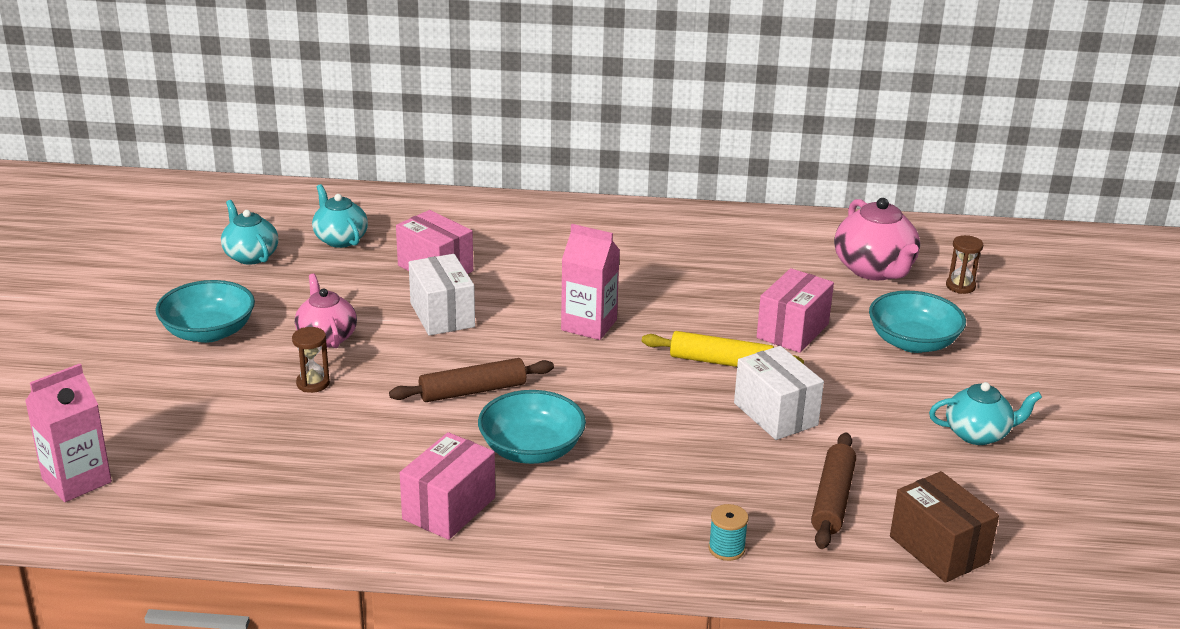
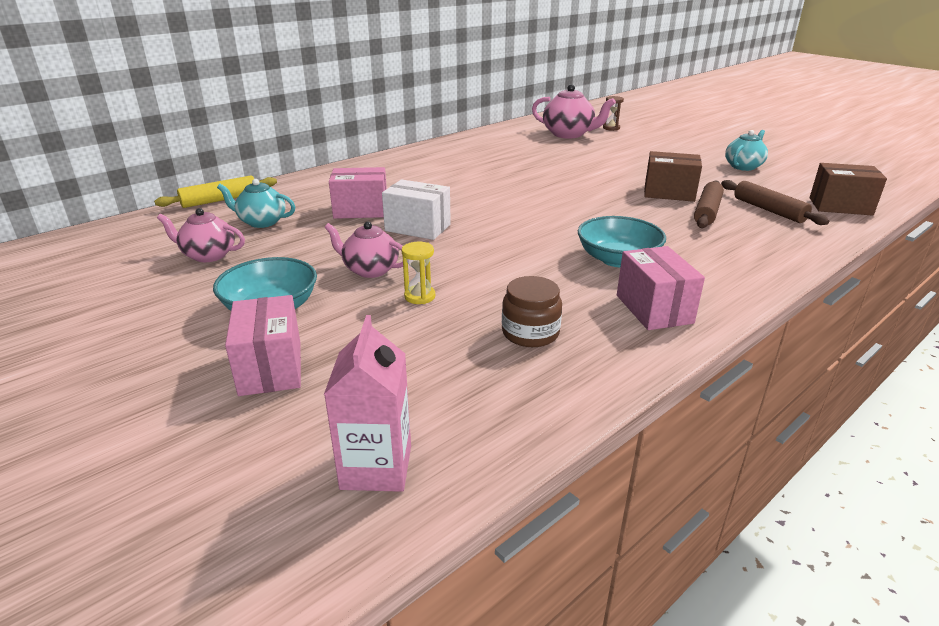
camera: 45 degrees left, 0 degrees up
(250, 256) = (208, 255): turquoise teapot -> pink teapot
(313, 383) = (420, 296): brown hourglass -> yellow hourglass
(321, 463) = (530, 333): none -> brown jar
(473, 391) = (522, 251): brown rolling pin -> brown rolling pin (707, 212)
(589, 325) = (506, 198): pink carton -> none
(721, 362) = (598, 186): yellow rolling pin -> yellow rolling pin (220, 200)
(726, 549) = (792, 249): turquoise spool -> none
(775, 414) = (669, 193): white box -> brown box
(792, 331) = (595, 164): pink box -> pink box (271, 368)
(913, 342) = (645, 150): turquoise bowl -> none

